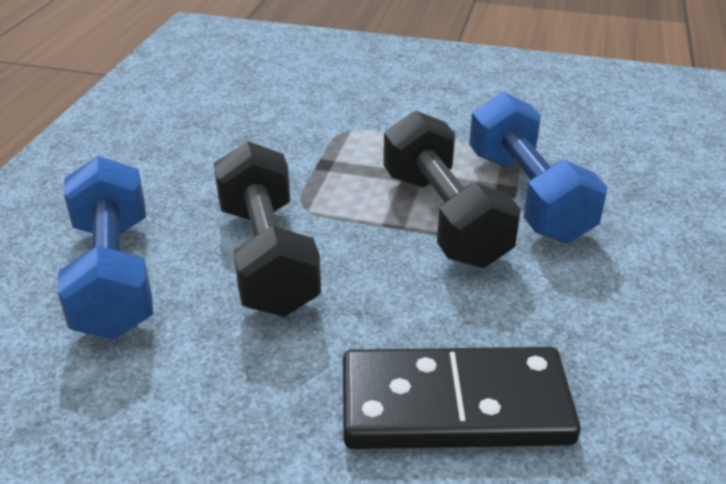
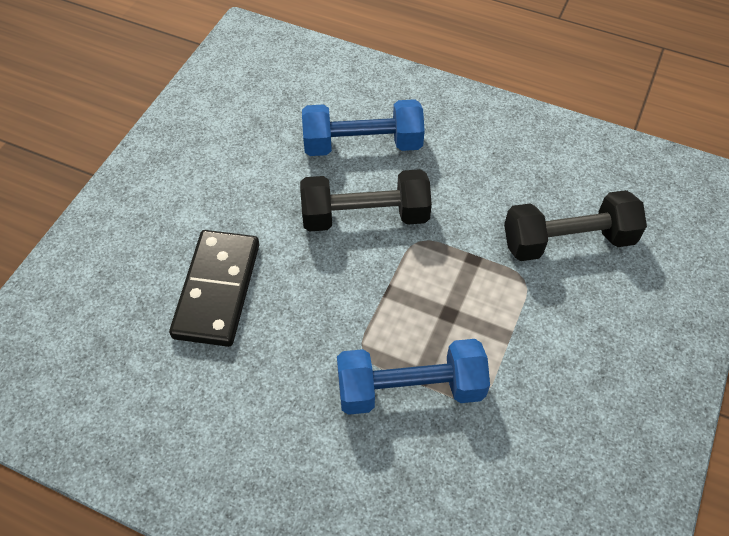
camera: 100 degrees right, 20 degrees up
(443, 218) = (390, 323): black dumbbell -> black dumbbell (568, 241)

